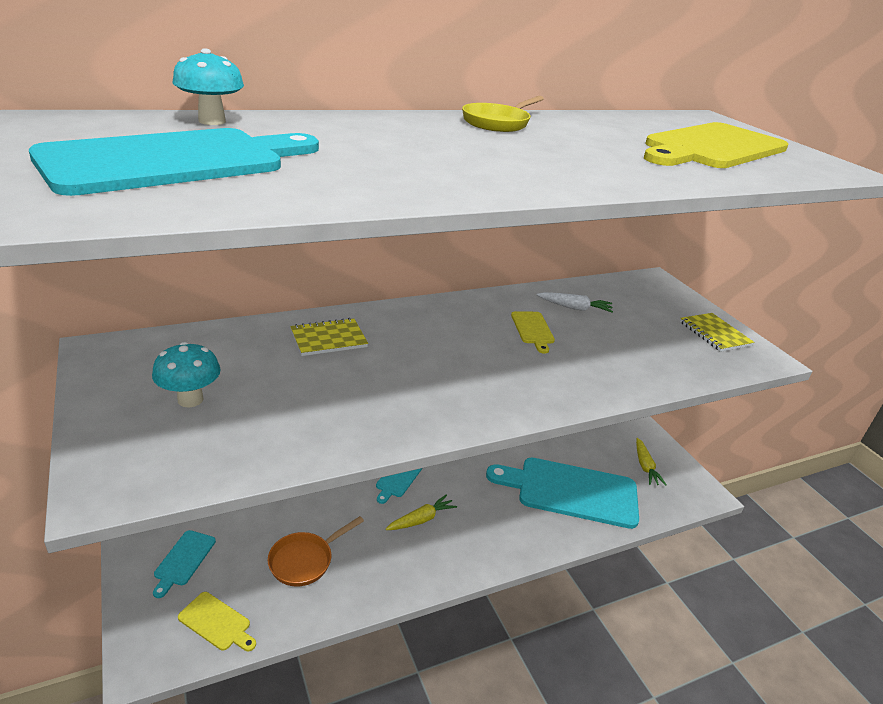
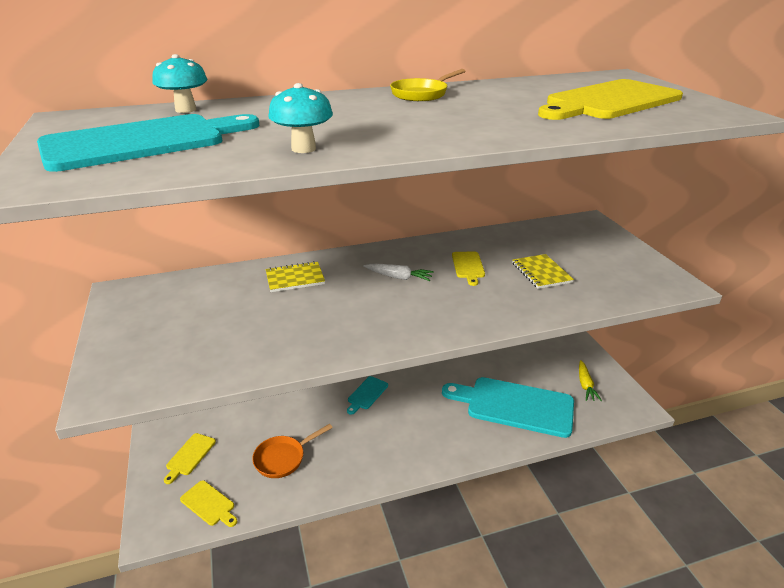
camera: 10 degrees right, 0 degrees up
(184, 560) = (190, 456): turquoise cutting board -> yellow cutting board
(190, 399) = (179, 327): turquoise mushroom -> turquoise mushroom (303, 149)
(421, 519) = (382, 427): yellow carrot -> none
(575, 308) = (510, 247): white carrot -> white carrot (399, 277)
(715, 334) = (634, 265): yellow notebook -> yellow notebook (541, 273)

